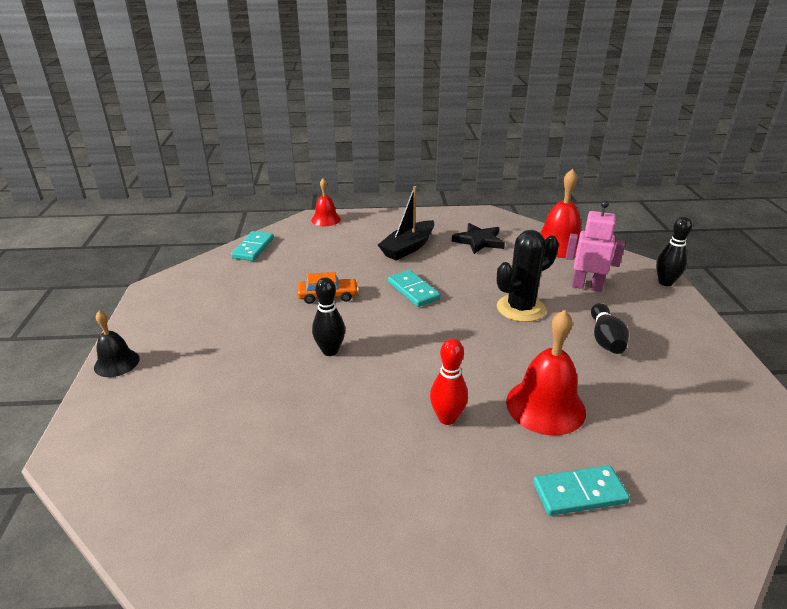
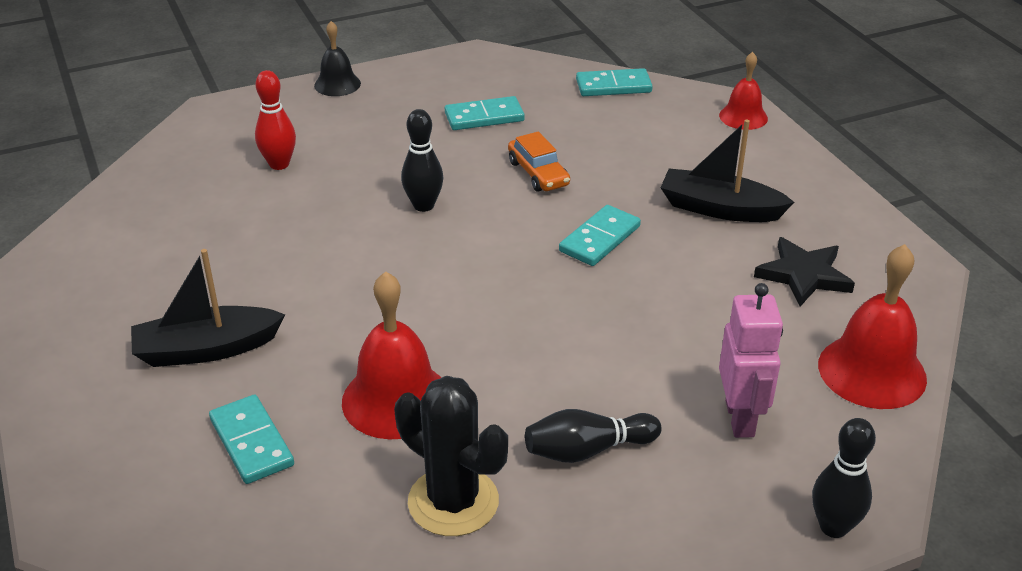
camera: 70 degrees right, 5 degrees up
(240, 302) = (484, 117): none -> turquoise domino
(447, 418) = (340, 319): red bowling pin -> red bowling pin (279, 164)
(455, 507) = (207, 349): none -> black boat
(520, 308) = (619, 349): black cactus -> black cactus (453, 502)

